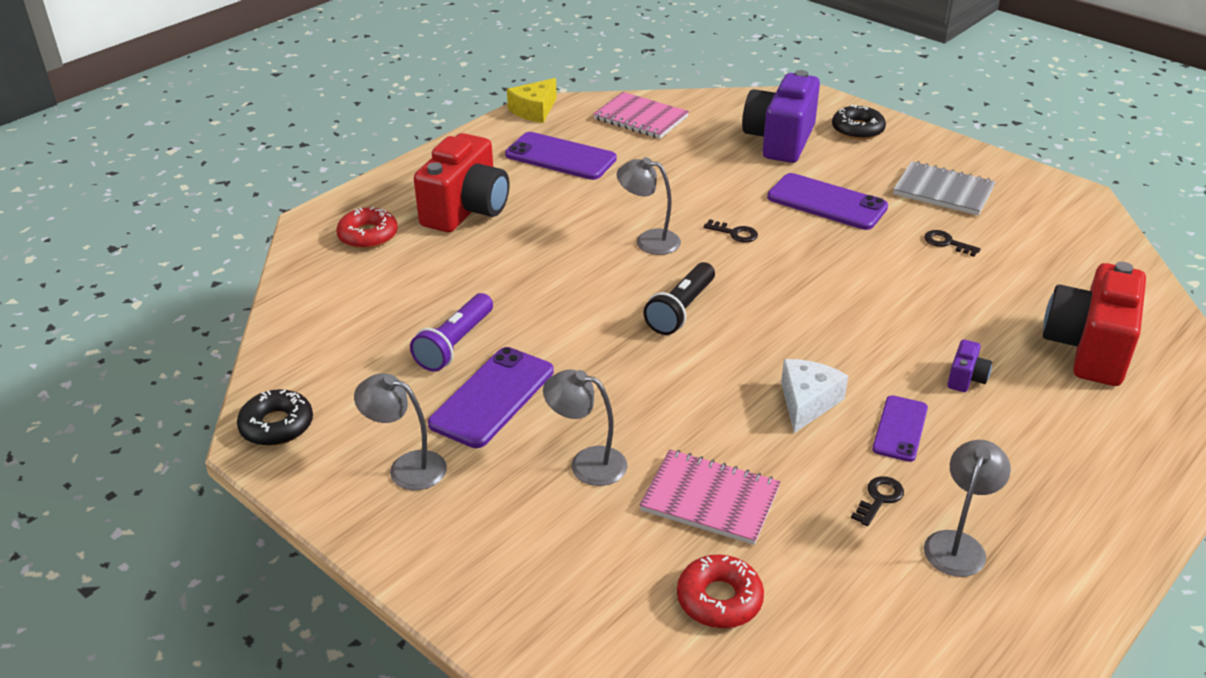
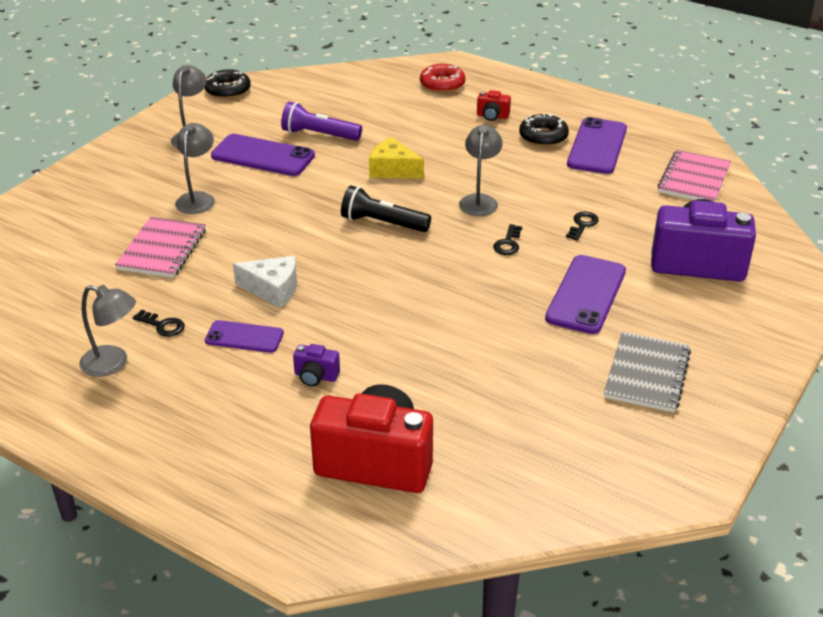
camera: 80 degrees right, 0 degrees up
(466, 210) = (492, 116): red camera -> red camera, size x0.42
(534, 110) = (673, 125): yellow cheese -> yellow cheese (393, 169)
(719, 599) = (70, 258): red donut -> none
(857, 130) = (754, 314): black donut -> black donut (543, 136)
(947, 243) = (540, 373): black key -> black key (582, 225)

